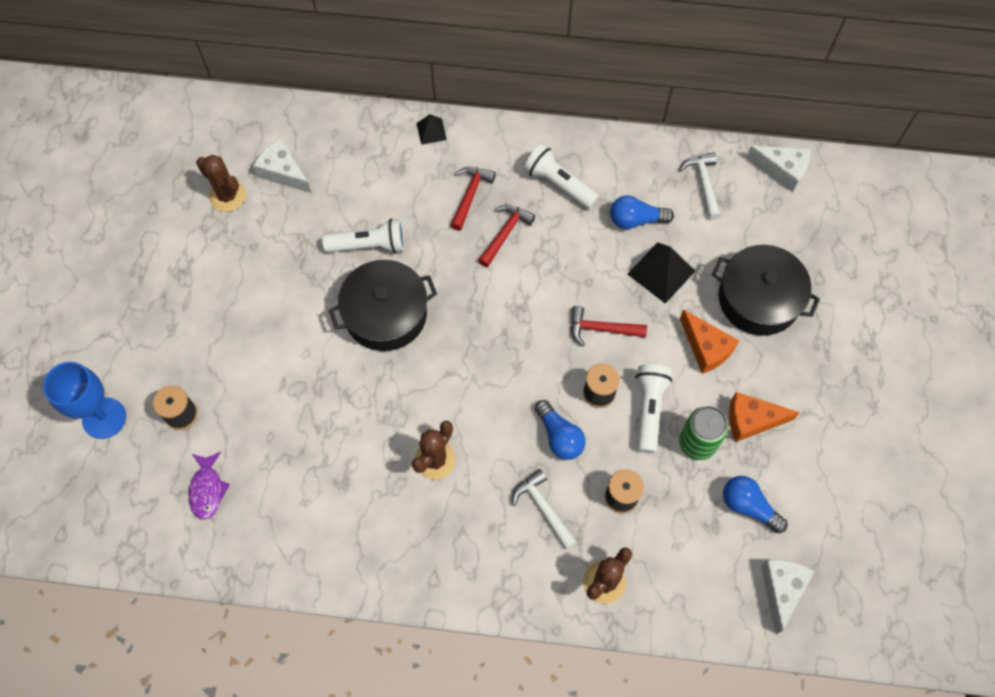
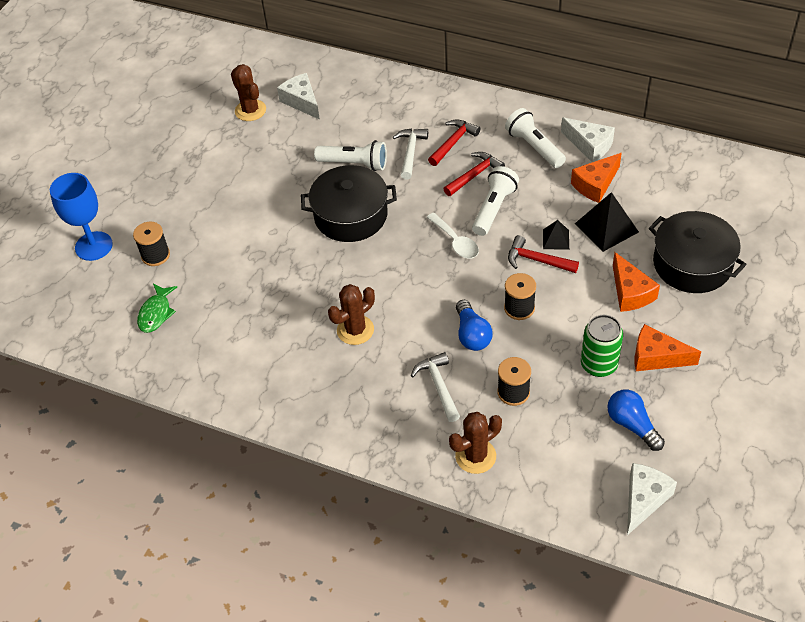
camera: 20 degrees right, 15 degrees down
(207, 489) = (156, 313): purple fish -> green fish
(431, 131) = (436, 92): black pyramid -> black pyramid (556, 239)
(509, 324) = (455, 241): none -> white spoon
(636, 220) = (595, 185): blue light bulb -> orange cheese
(649, 409) = (561, 330): white flashlight -> white flashlight (494, 208)
(703, 183) = (667, 168): white hammer -> white hammer (410, 152)
(782, 170) = (745, 170): white cheese -> white cheese (589, 145)

